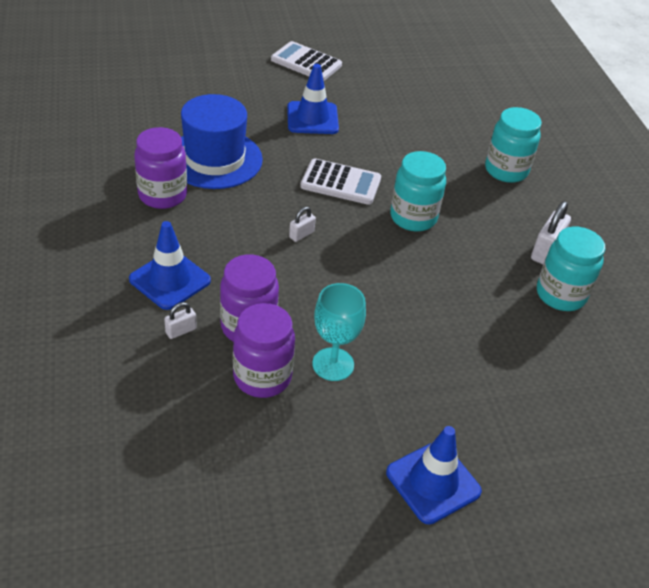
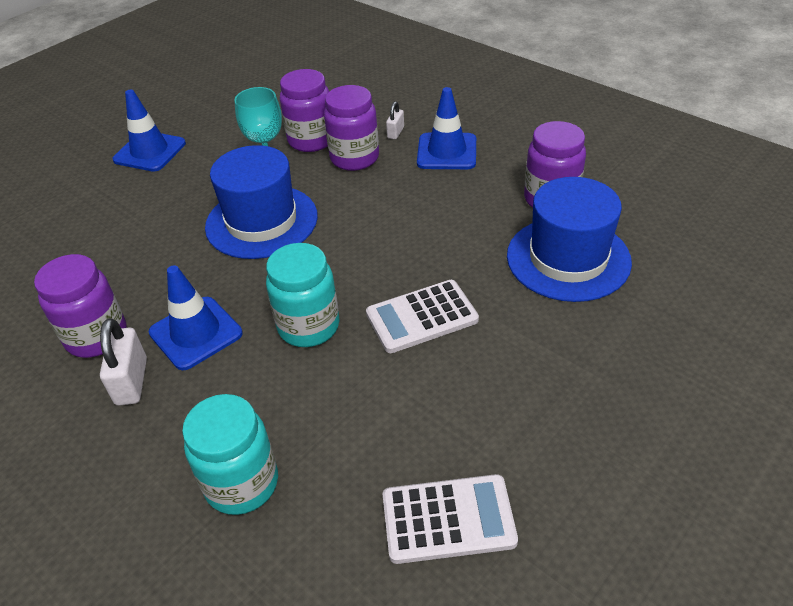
camera: 150 degrees right, 0 degrees up
(301, 234) = (396, 241): white padlock -> none
(306, 62) = (707, 495): white calculator -> white calculator (448, 519)
(312, 118) = (557, 386): blue traffic cone -> blue traffic cone (196, 333)
(383, 314) = (261, 221): none -> blue hat
(560, 295) = (97, 337): turquoise jar -> purple jar

